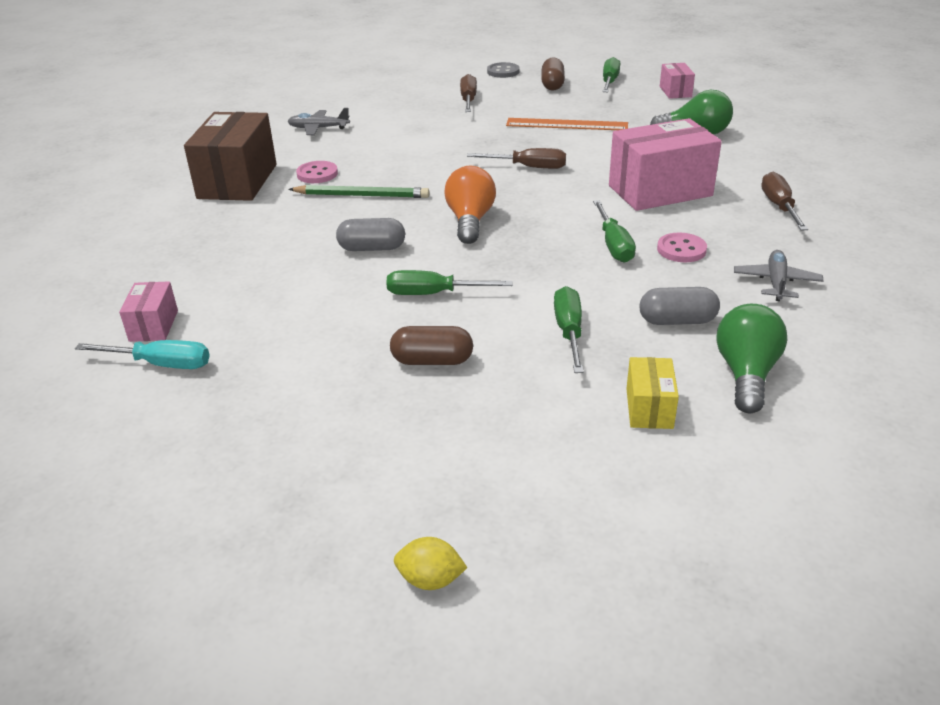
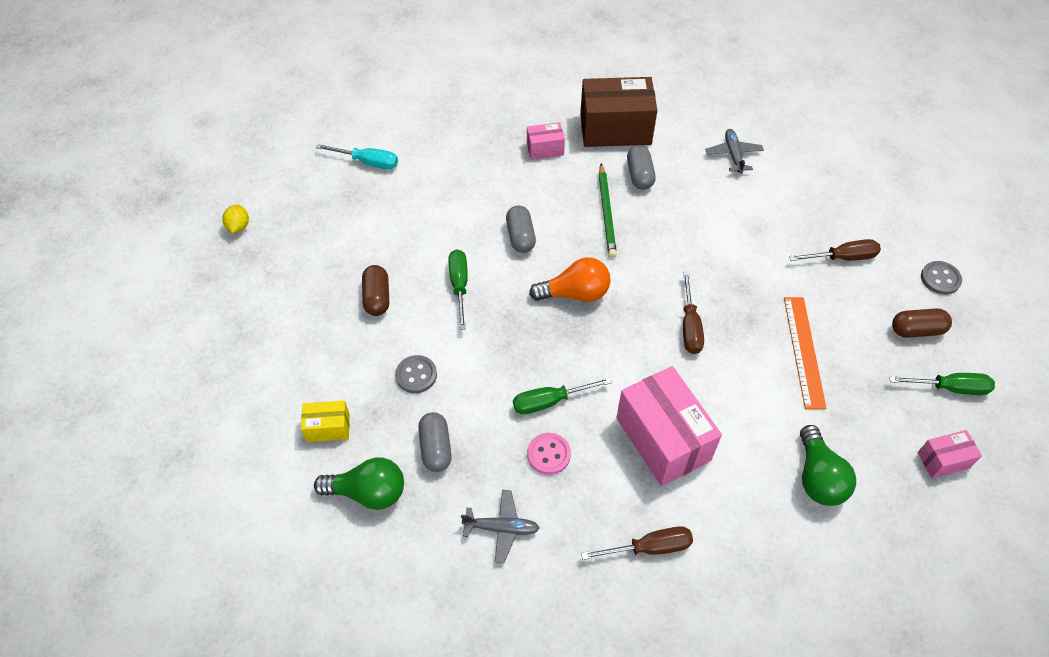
camera: 80 degrees right, 20 degrees up
(153, 326) = (408, 145): pink box -> pink box (545, 149)
(161, 364) = (368, 162): turquoise screwdriver -> turquoise screwdriver turned 75 degrees counterclockwise
(317, 174) = (639, 175): pink button -> grey capsule
(430, 580) = (189, 326): yellow lemon -> yellow lemon (238, 226)
(569, 331) = (416, 375): green screwdriver -> grey button

